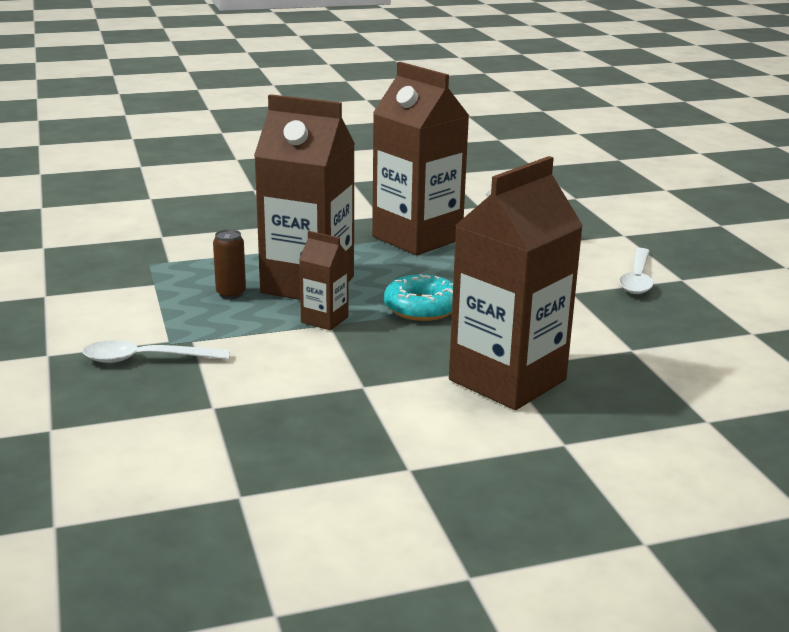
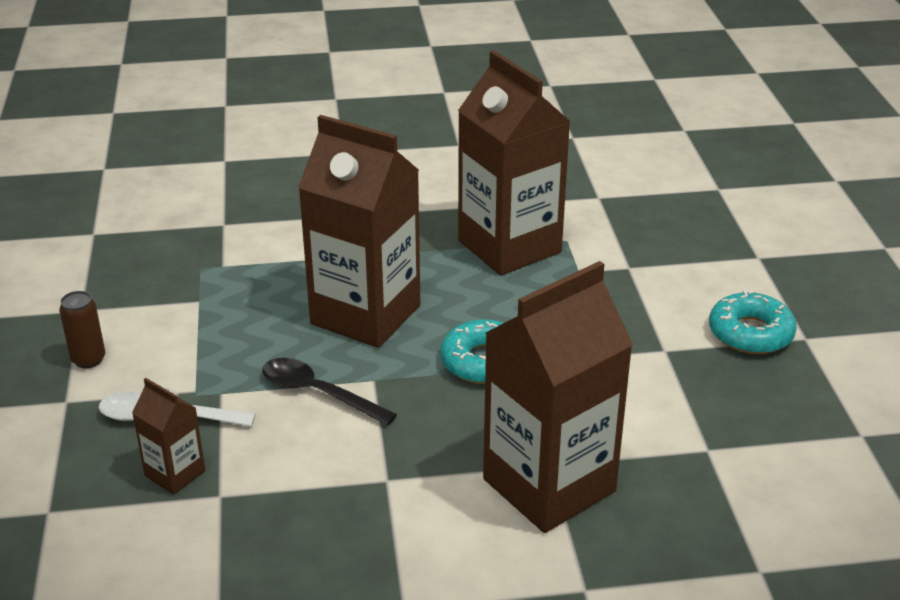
camera: 10 degrees right, 10 degrees up
(231, 294) = (278, 323): brown can -> brown can (88, 359)
(282, 335) = (318, 393): none -> black spoon
(324, 320) = (370, 372): brown carton -> brown carton (175, 473)
(637, 279) = (750, 333): white spoon -> turquoise donut

